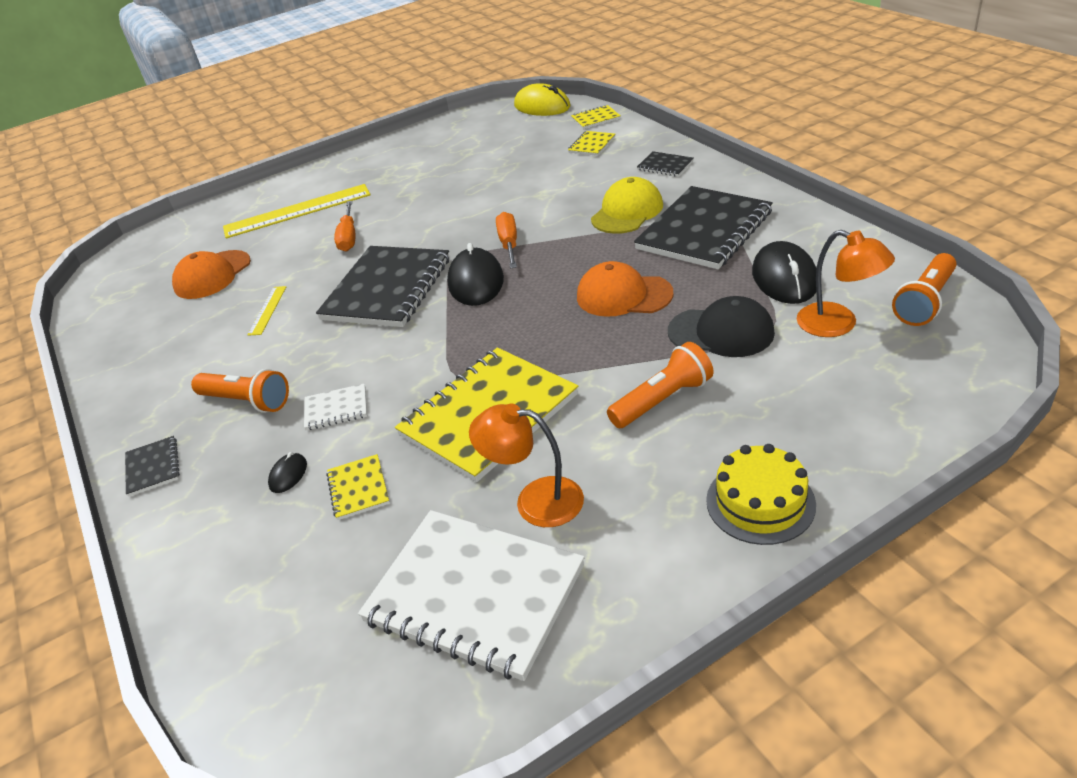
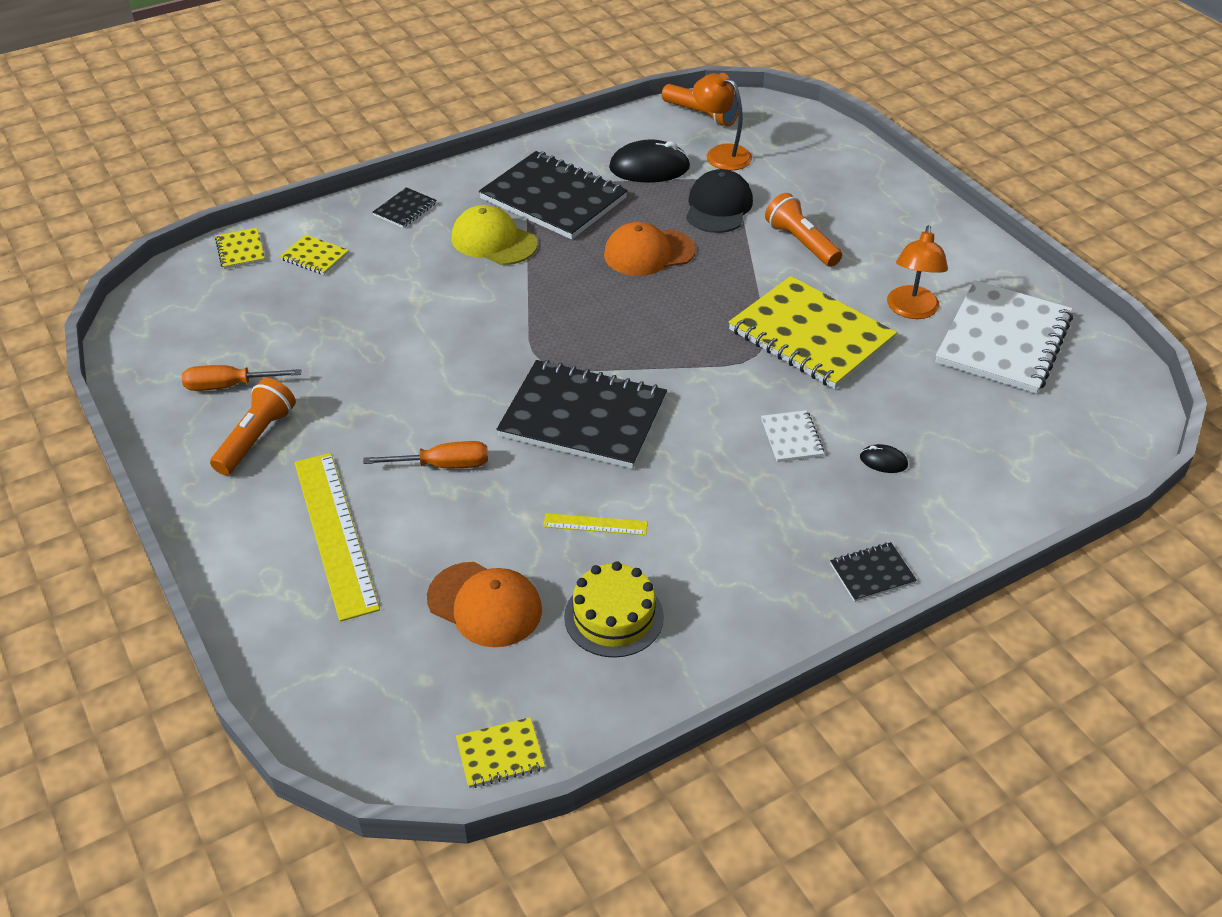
camera: 95 degrees left, 5 degrees up
(247, 401) = (771, 512): orange flashlight -> orange flashlight (256, 438)
(358, 488) = (900, 411): yellow notebook -> yellow notebook (500, 754)
(476, 282) = (592, 348): black mouse -> none
(509, 244) = (523, 324): orange screwdriver -> orange screwdriver (230, 386)
(542, 106) = (160, 294): yellow mouse -> none
(623, 295) = (649, 253): orange cap -> orange cap turned 60 degrees clockwise
(760, 502) = (910, 212): yellow cake -> yellow cake (614, 616)
(838, 324) = (721, 154): orange lamp -> orange lamp turned 90 degrees counterclockwise

